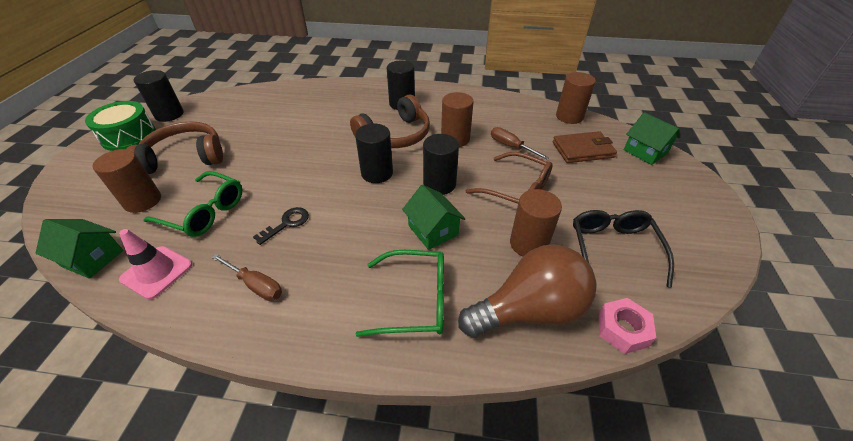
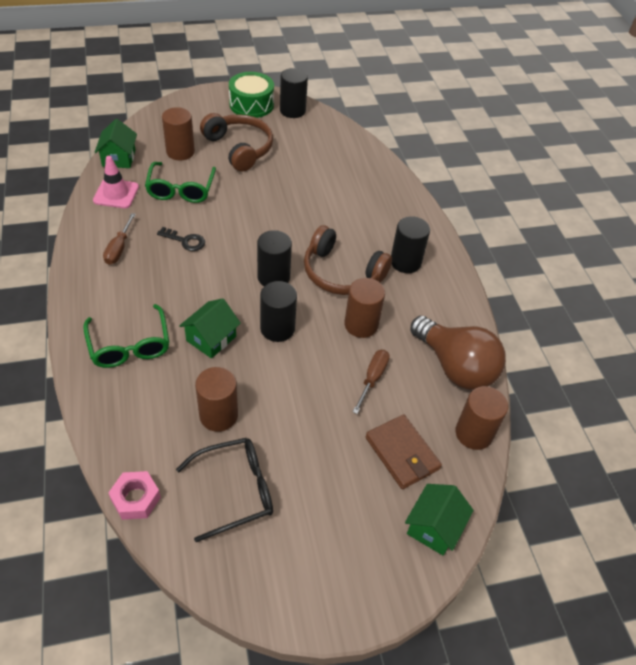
camera: 65 degrees right, 5 degrees up
(516, 189) = (296, 395): brown glasses -> none
(529, 310) = (139, 425): brown light bulb -> brown light bulb (455, 367)

